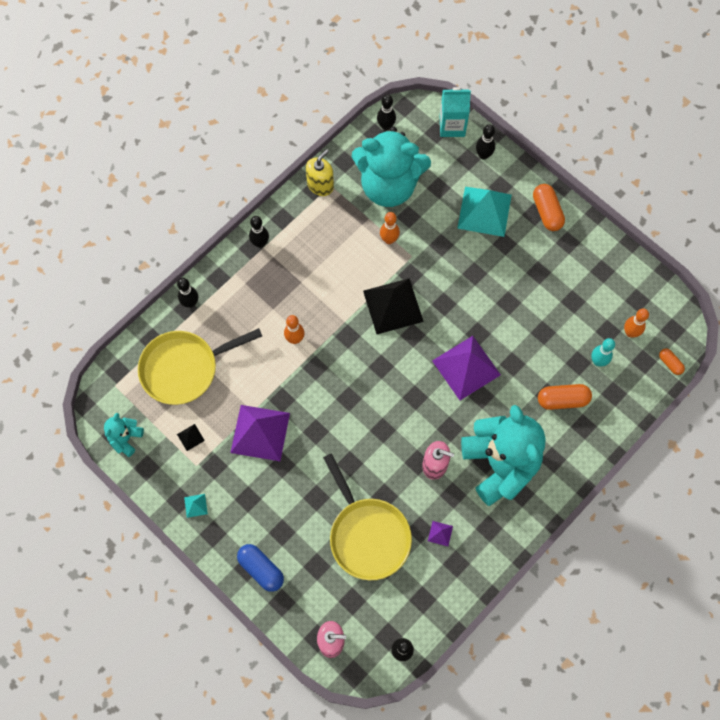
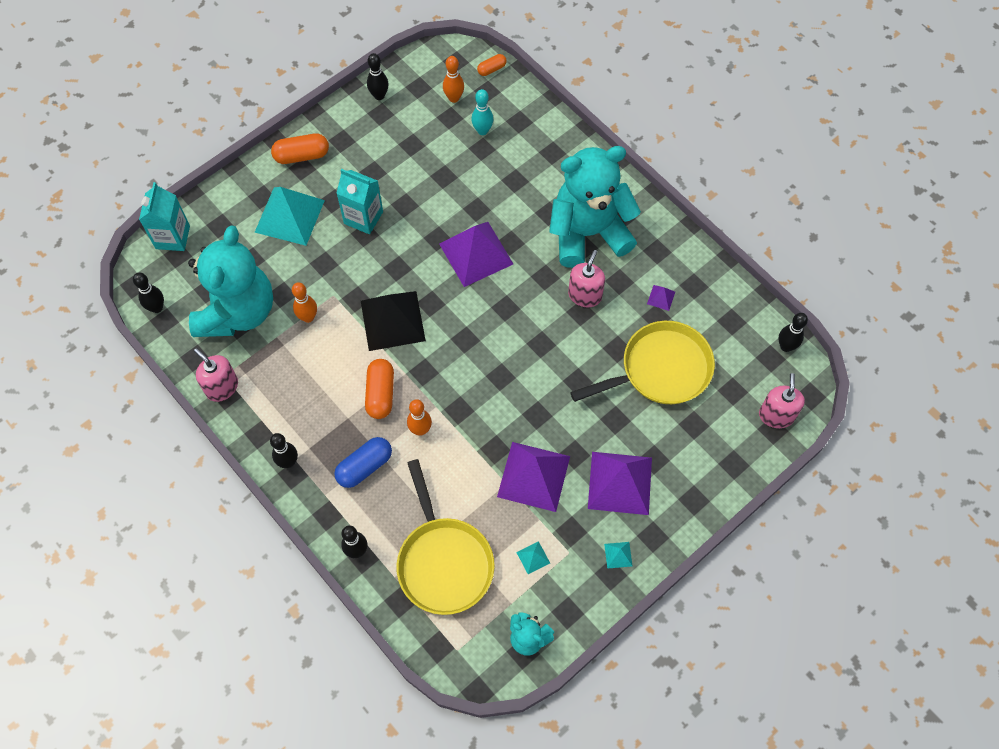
camera: 85 degrees left, 5 degrees down
(190, 437) = (533, 557): black pyramid -> turquoise pyramid
(258, 504) = (620, 483): none -> purple pyramid
(261, 569) = (696, 484): blue capsule -> blue capsule (364, 466)
(320, 185) = (222, 387): yellow soap dispenser -> pink soap dispenser
(483, 155) = (218, 209): black bowling pin -> black bowling pin (379, 96)
(490, 270) = (363, 218): none -> turquoise carton
(562, 400) = (522, 167): orange capsule -> orange capsule (380, 393)

